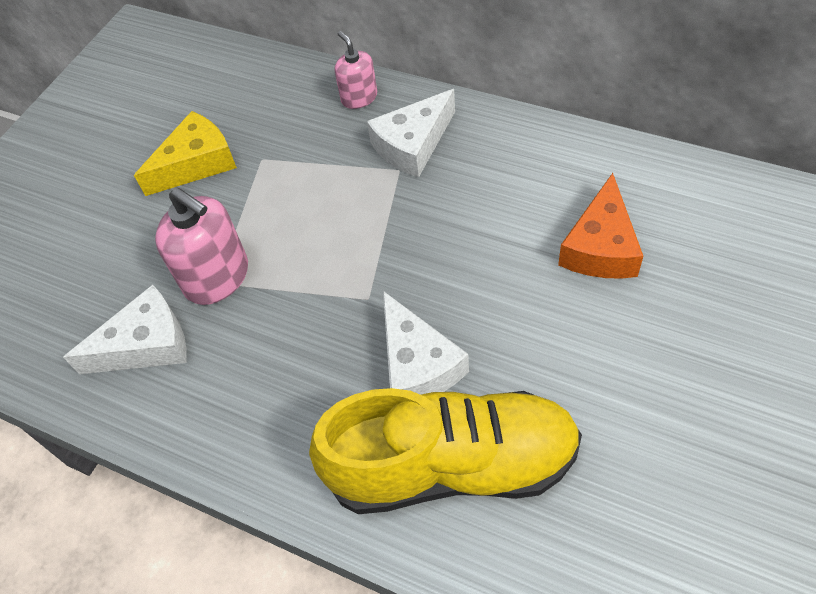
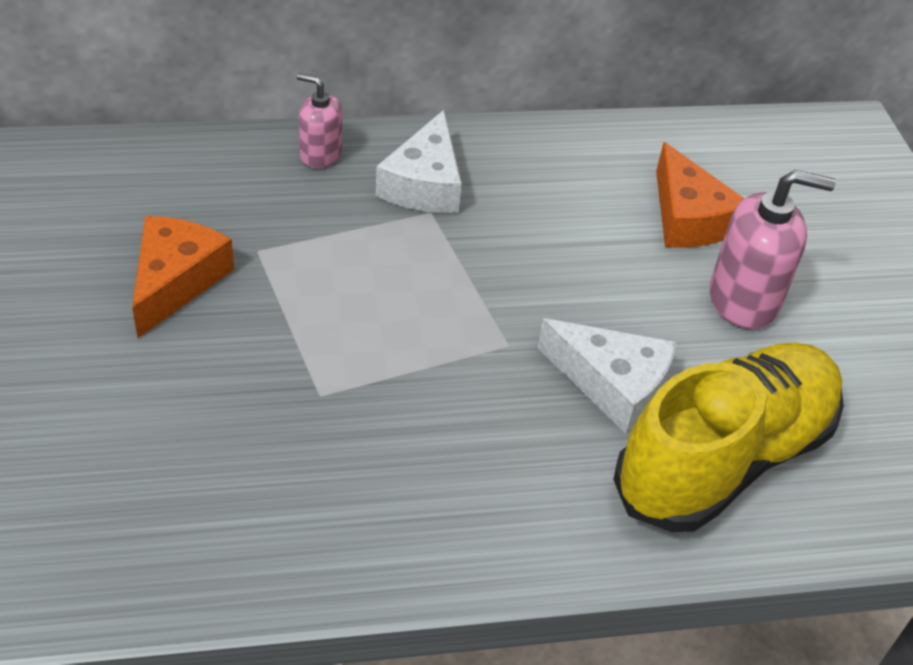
camera: 45 degrees left, 10 degrees down
(146, 344) = (291, 493): white cheese -> none
(196, 163) = (175, 281): yellow cheese -> orange cheese
(217, 277) = (316, 390): pink soap dispenser -> pink soap dispenser (744, 300)

